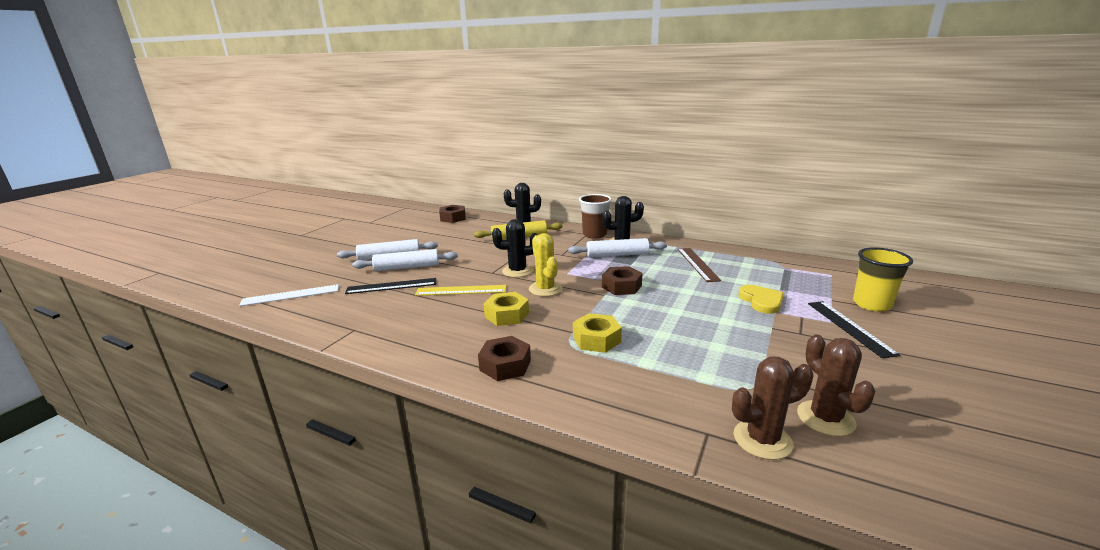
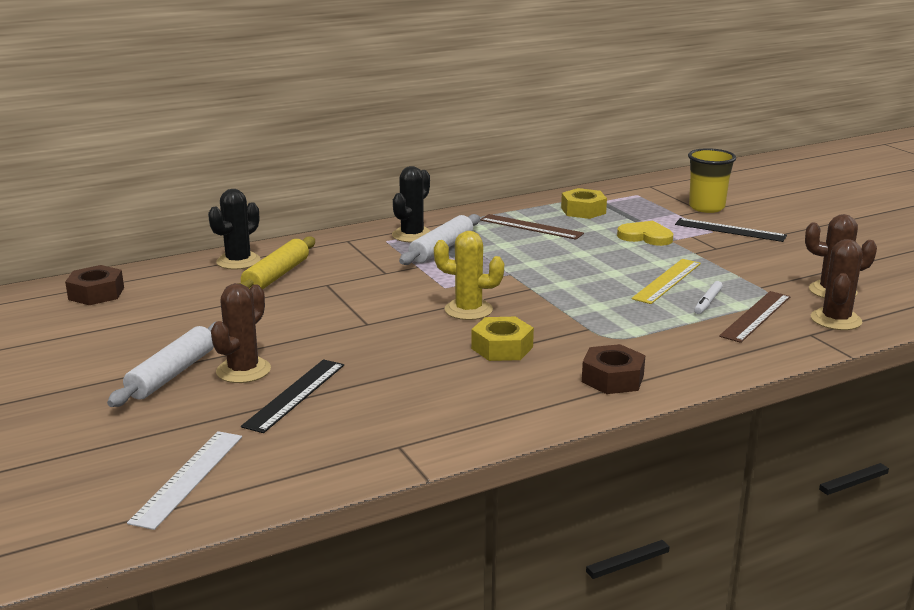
camera: 55 degrees left, 0 degrees up
(407, 267) = (243, 370): white rolling pin -> brown cactus
(461, 290) = (391, 355): yellow ruler -> yellow ruler (667, 281)
(517, 271) = (391, 309): black cactus -> none
(594, 234) = (359, 238): brown cup -> none
(596, 339) = (619, 323): yellow nut -> yellow nut (583, 210)
(621, 286) = (525, 275): brown nut -> none
(688, 362) = (707, 302): none -> white marker
(698, 392) = (756, 316): none -> brown ruler

